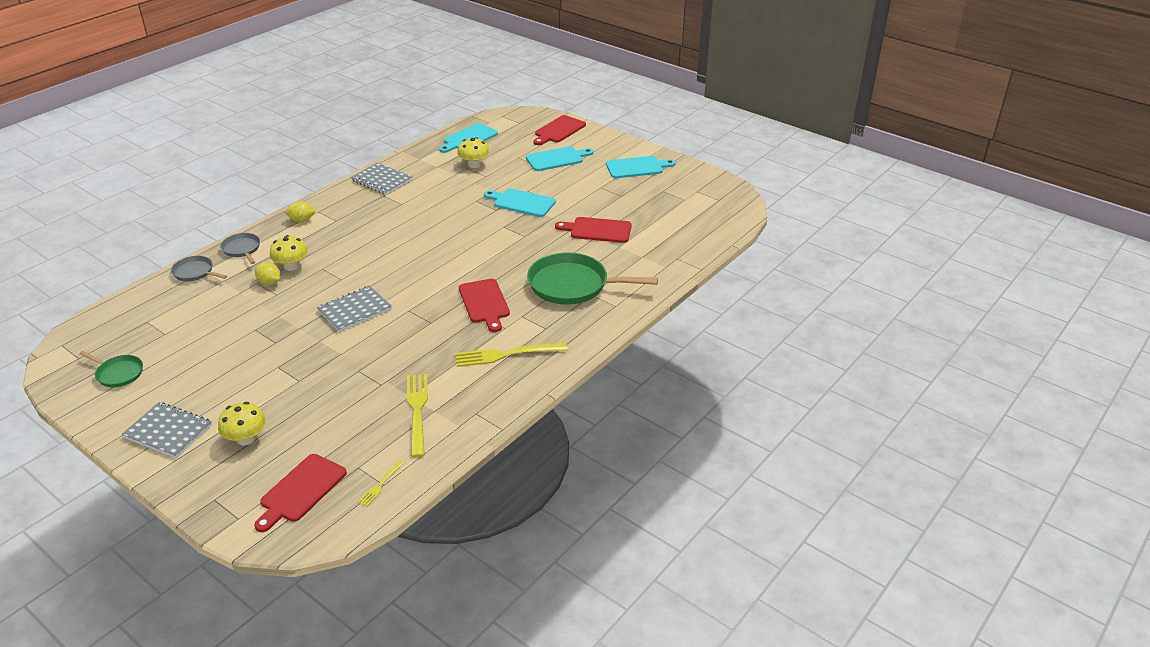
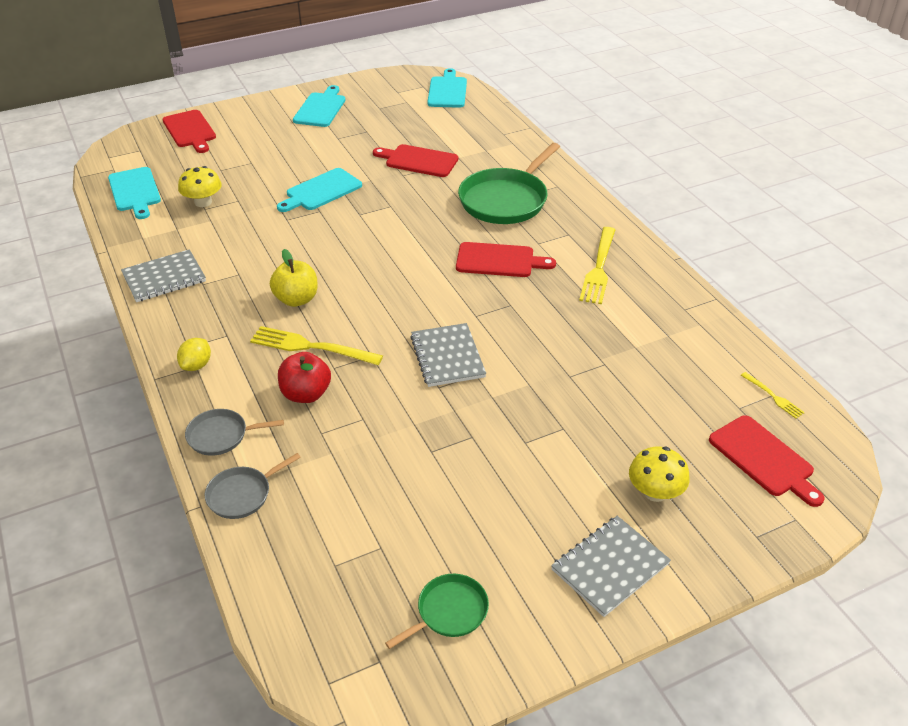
camera: 65 degrees left, 5 degrees up
(269, 282) = (330, 421): yellow lemon -> none
(291, 266) = (306, 394): yellow mushroom -> red apple
(386, 233) = (296, 299): none -> yellow apple
(417, 410) = (663, 347): yellow fork -> yellow fork (310, 347)
(557, 159) = (251, 147): turquoise cutting board -> turquoise cutting board (447, 91)
(597, 230) = (418, 161): red cutting board -> red cutting board turned 75 degrees clockwise

